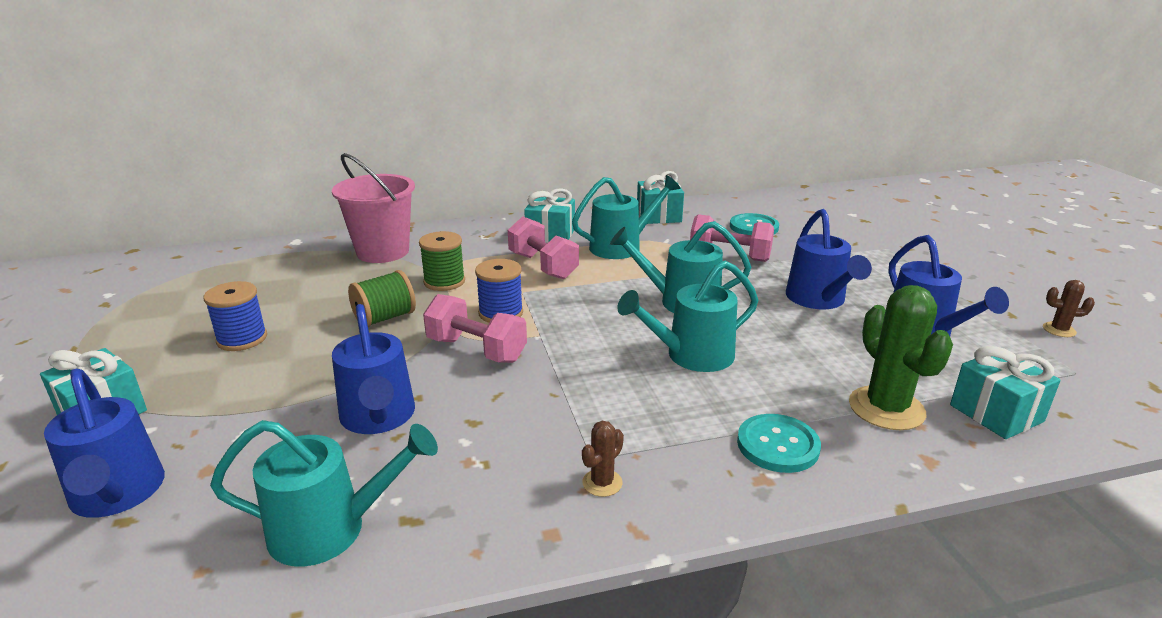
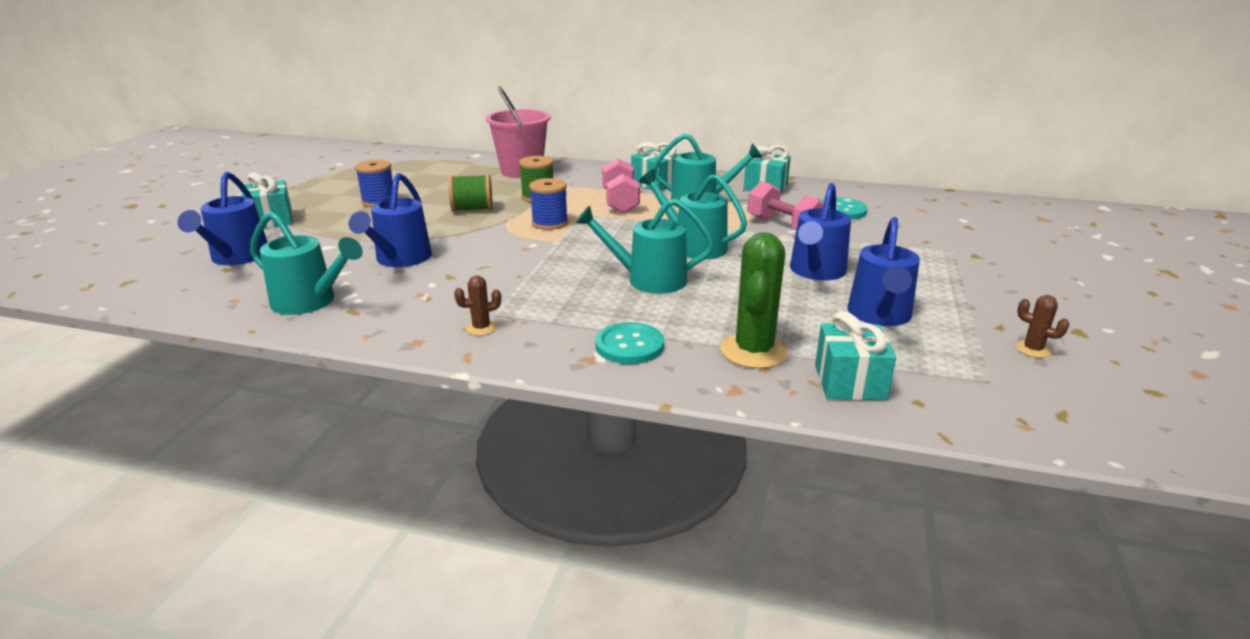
camera: 30 degrees right, 0 degrees up
(476, 350) = (504, 240): pink dumbbell -> none

